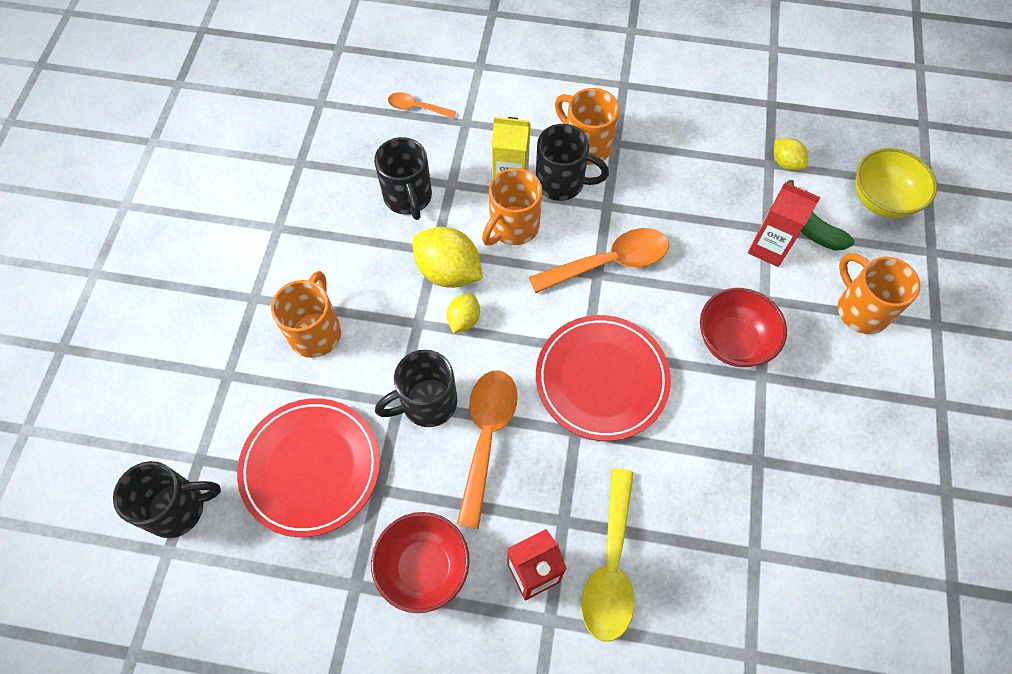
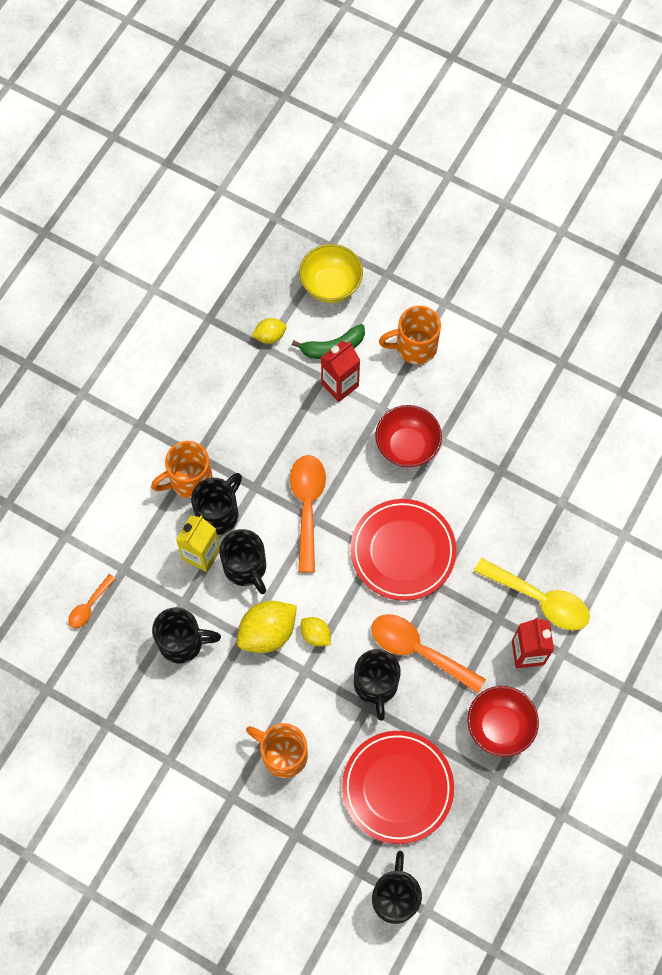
camera: 70 degrees left, 5 degrees up
(513, 227) = (246, 568): orange mug -> black mug

